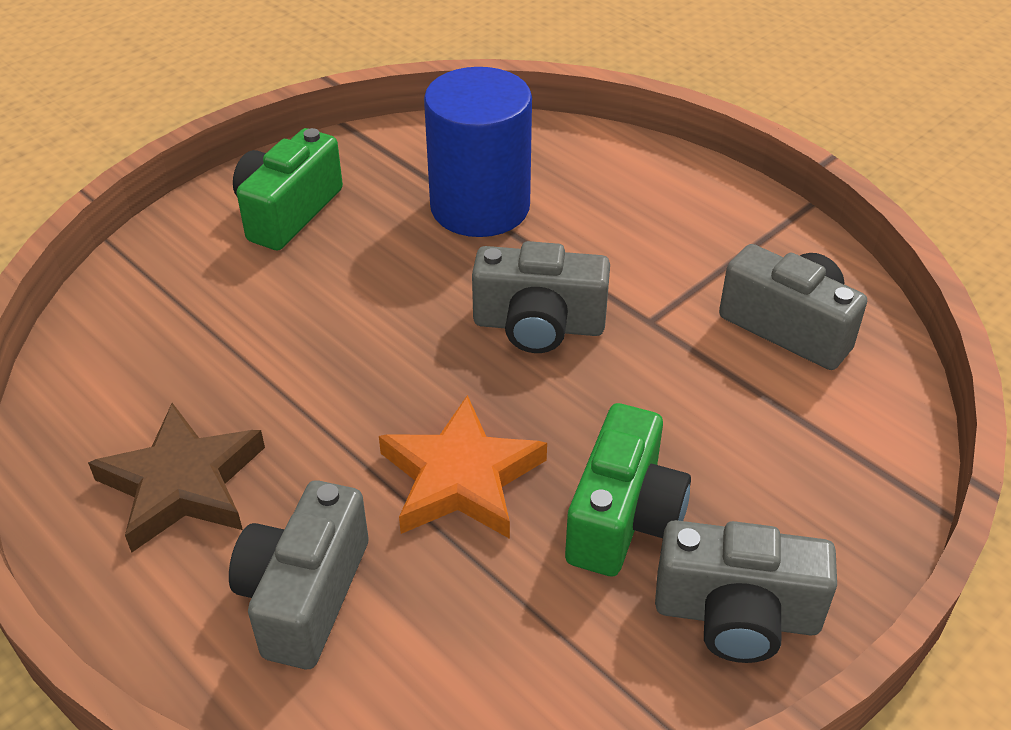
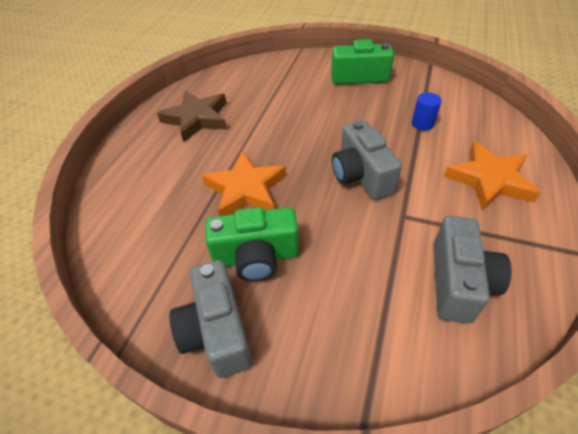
camera: 65 degrees right, 5 degrees up
(304, 595) = (160, 172): grey camera -> none
(480, 207) = (422, 124): blue cylinder -> blue cylinder, size x0.40
(644, 209) = (489, 180): none -> orange star

